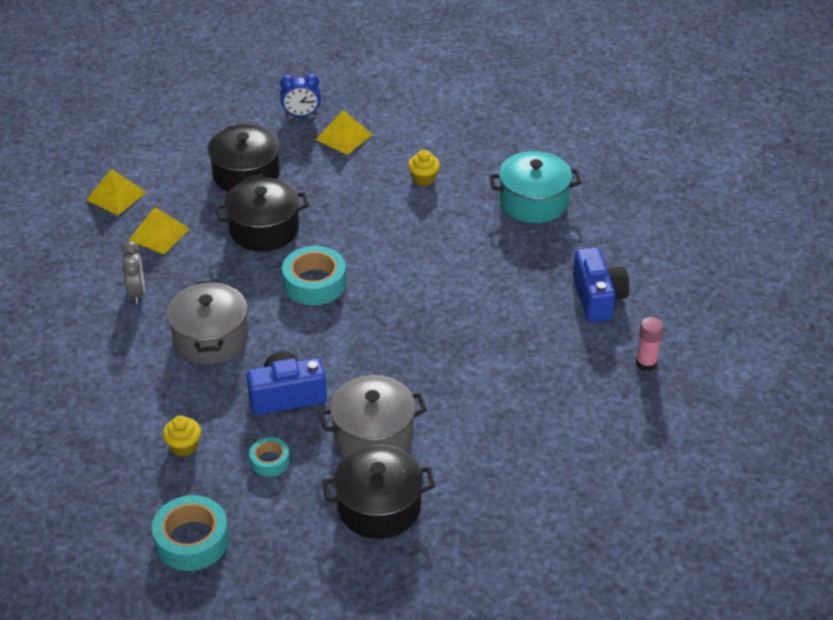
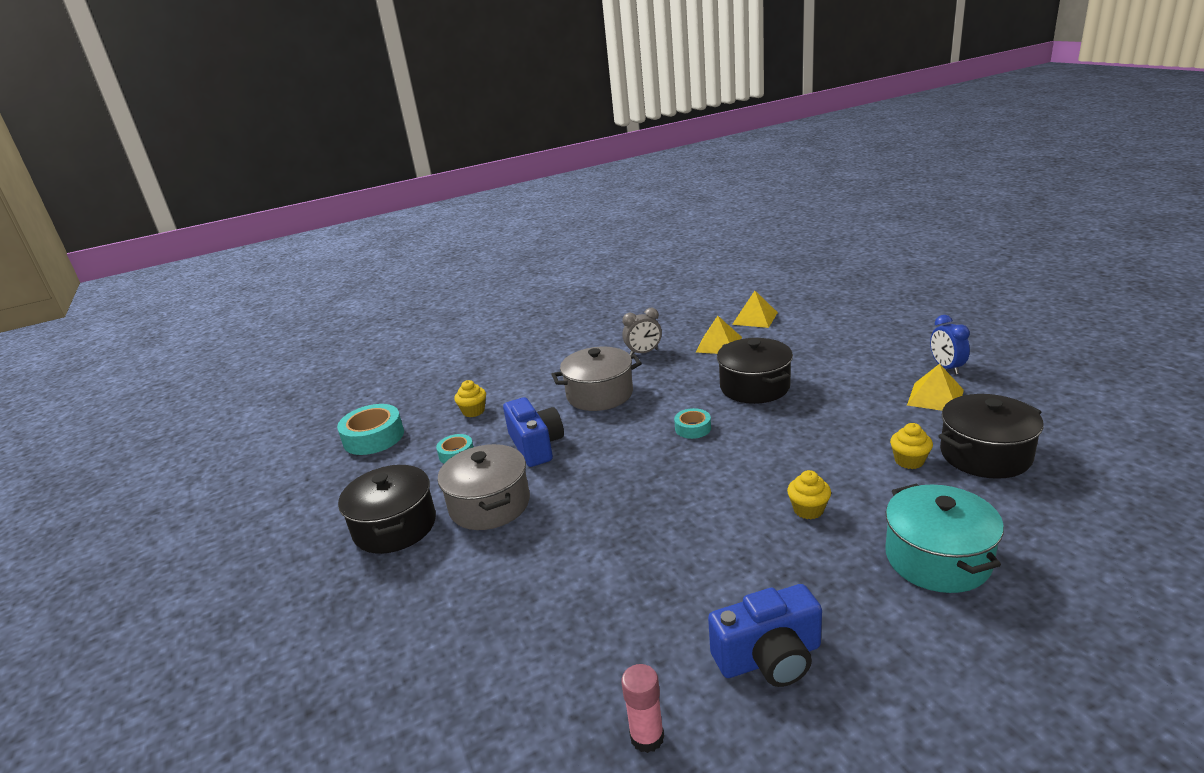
camera: 85 degrees right, 15 degrees down
(246, 175) = (827, 362): black pot -> black pot (985, 455)
(314, 283) = (693, 428): turquoise tape -> turquoise tape, size x0.56
(461, 244) = (808, 510): none -> yellow cupcake

